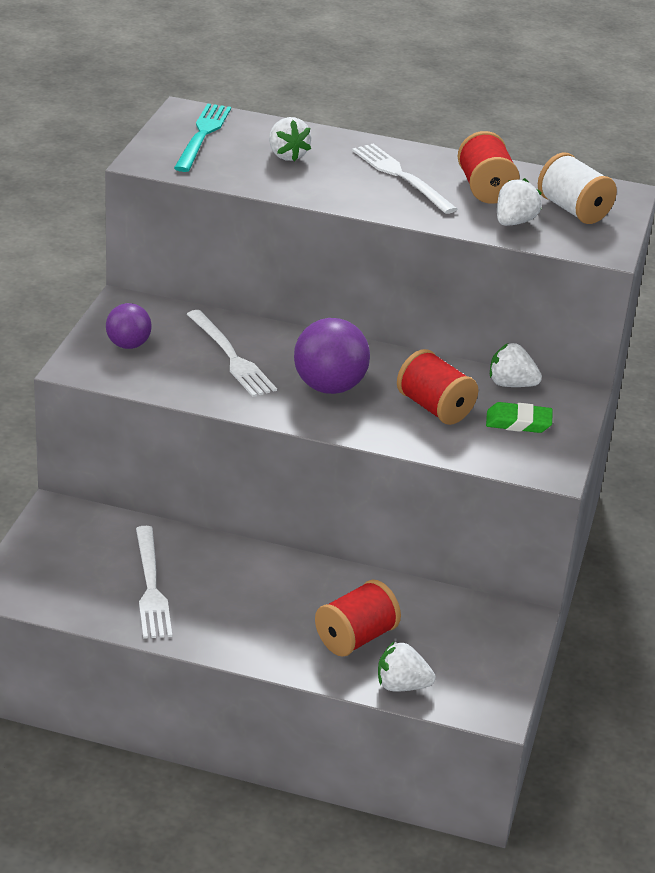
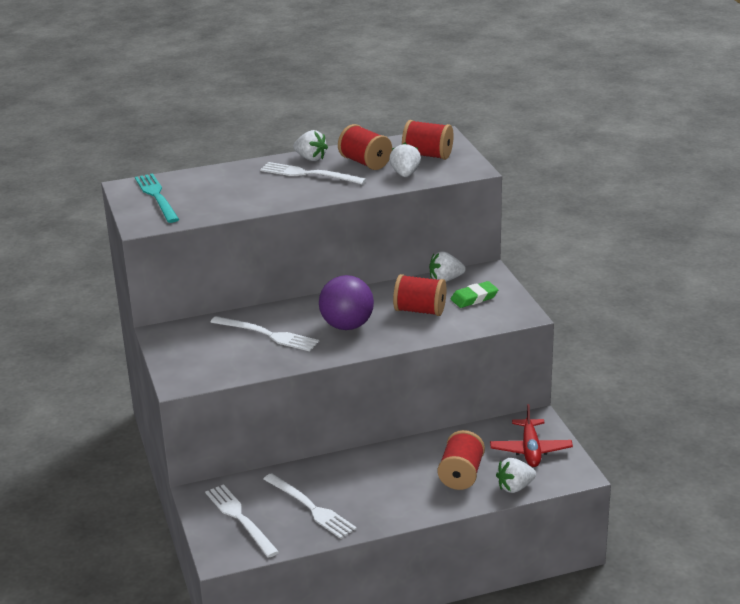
camera: 30 degrees left, 5 degrees down
(67, 559) = (240, 518): none -> white fork
(128, 345) = (195, 356): purple ball -> none
(287, 155) = (225, 188): white strawberry -> white strawberry (311, 158)
(471, 651) = (530, 450): none -> red plane
(573, 210) = (428, 155): white spool -> red spool

